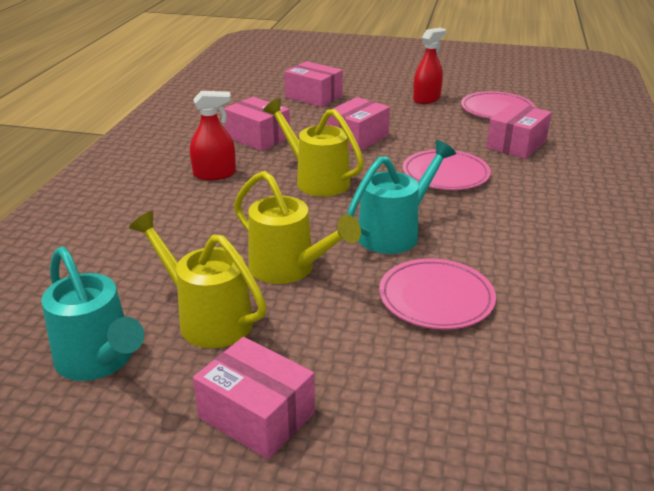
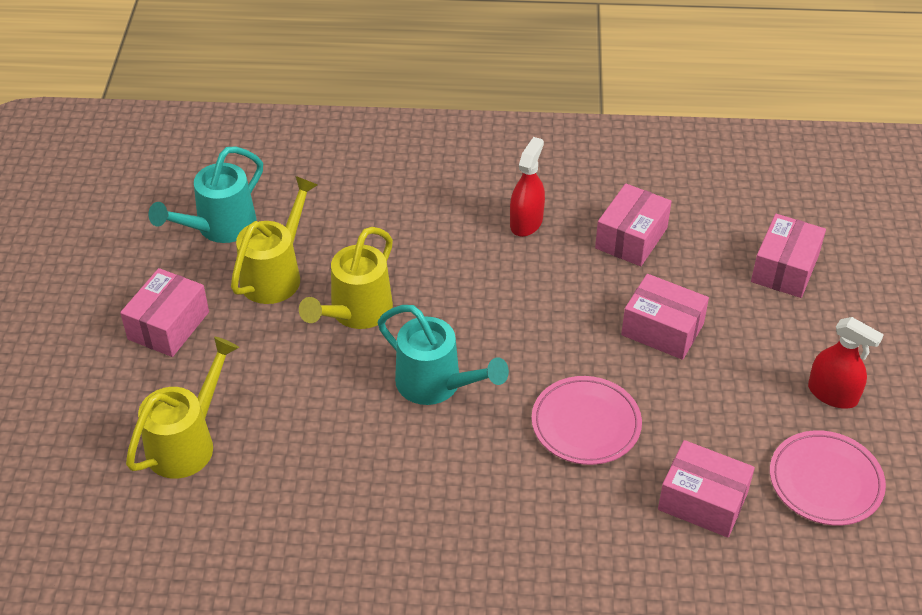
camera: 80 degrees right, 15 degrees up
(214, 174) = (526, 222): red spray bottle -> red spray bottle turned 135 degrees counterclockwise
(316, 180) = (536, 307): yellow watering can -> yellow watering can (187, 442)
(436, 298) = (324, 424): pink plate -> none

